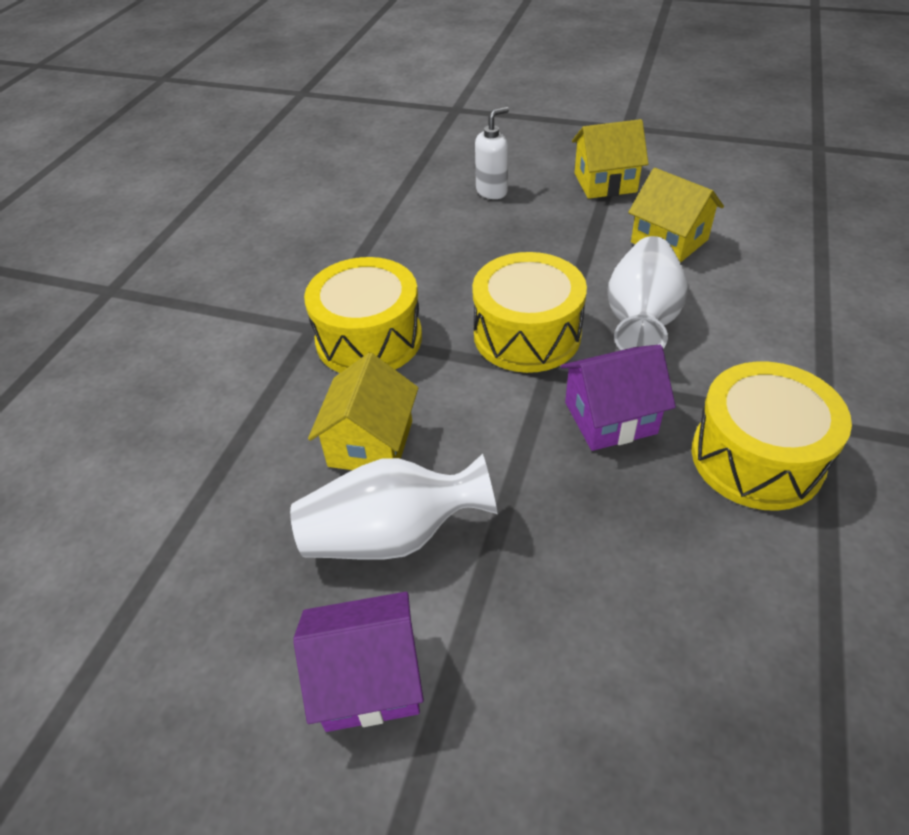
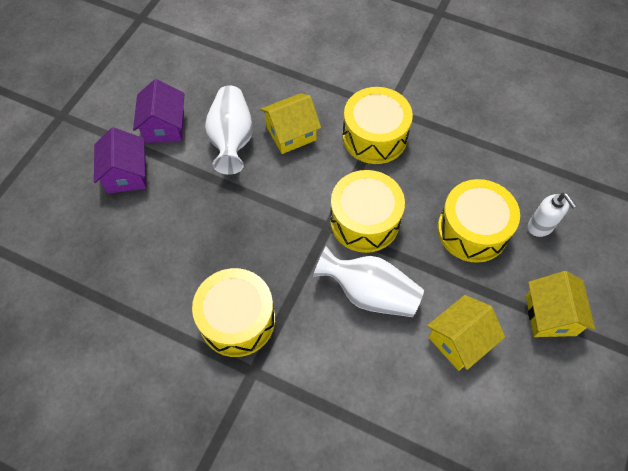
camera: 95 degrees right, 15 degrees up
(371, 443) = (291, 133): yellow house -> yellow house turned 45 degrees counterclockwise
(512, 239) = (472, 230): none -> yellow drum
(610, 418) = (284, 251): purple house -> purple house (126, 174)

